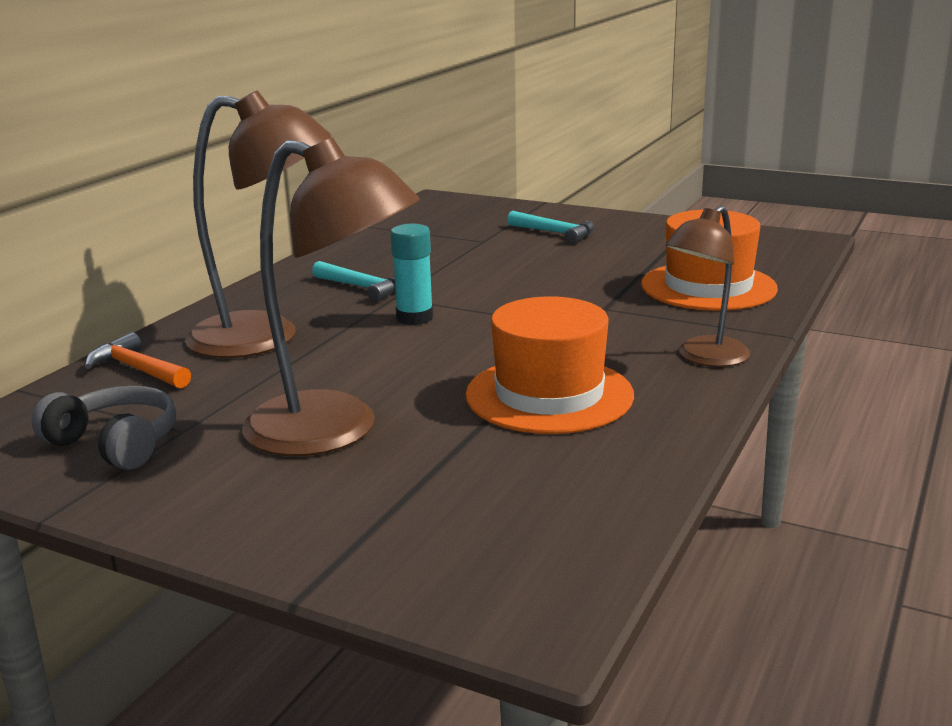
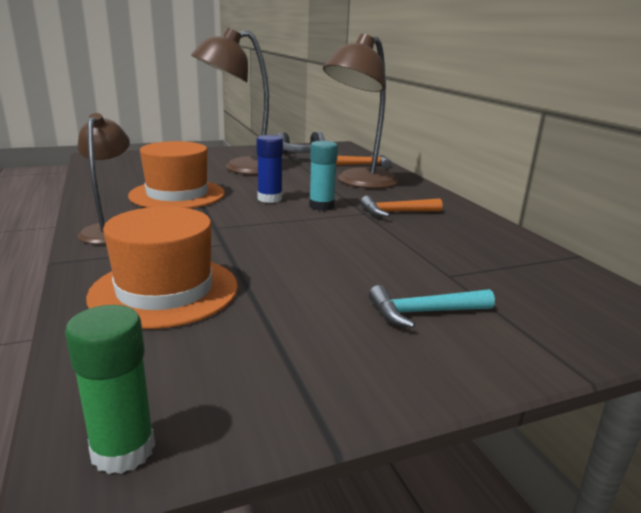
camera: 130 degrees right, 0 degrees up
(363, 288) = (396, 212): turquoise hammer -> orange hammer
(445, 347) = (269, 199): none -> blue glue stick
(792, 238) = (123, 450): none -> green glue stick

